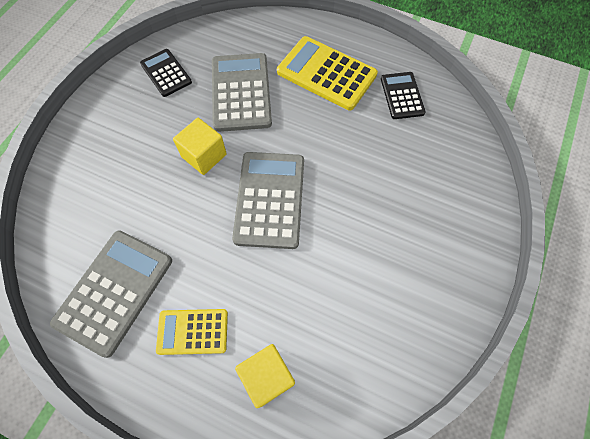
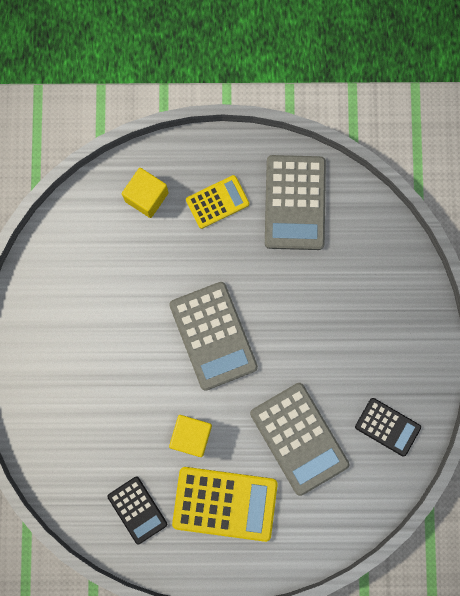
camera: 155 degrees right, 15 degrees up
(204, 155) = (294, 351): yellow cube -> yellow cube (191, 435)

